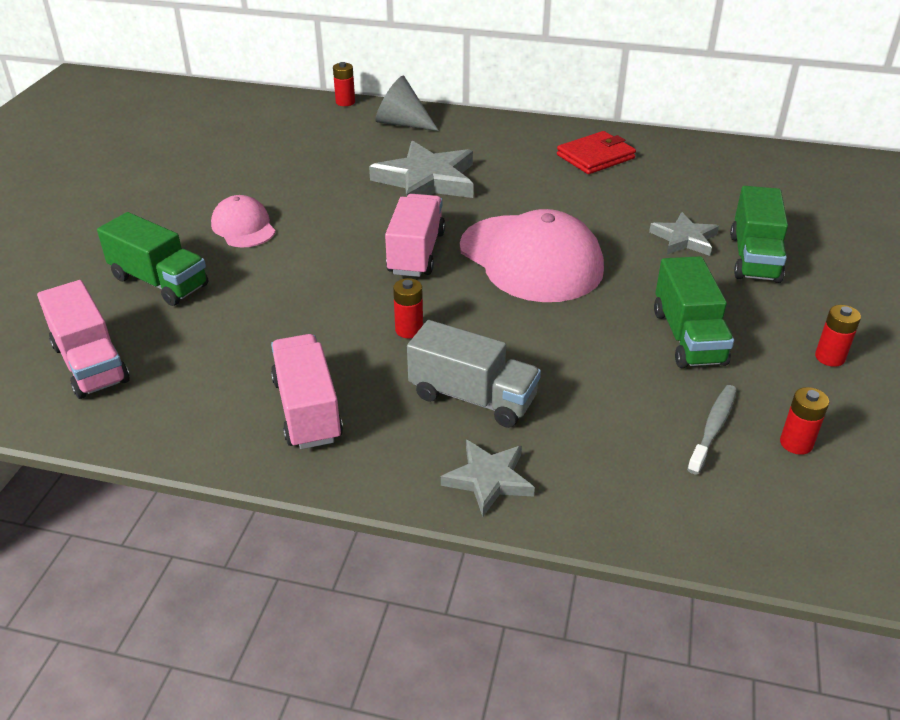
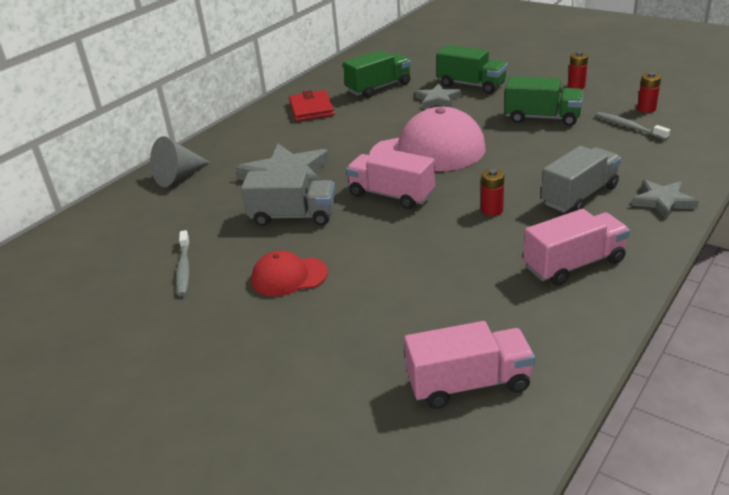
camera: 65 degrees left, 5 degrees down
(159, 282) = (352, 334): green truck -> green truck (379, 88)
(243, 227) = (289, 276): pink cap -> red cap
(245, 171) = (184, 268): none -> grey toothbrush
(307, 410) = (574, 264): pink truck -> pink truck turned 150 degrees clockwise
(345, 102) = (105, 200): red battery -> none
(350, 203) = (293, 216): none -> grey truck

